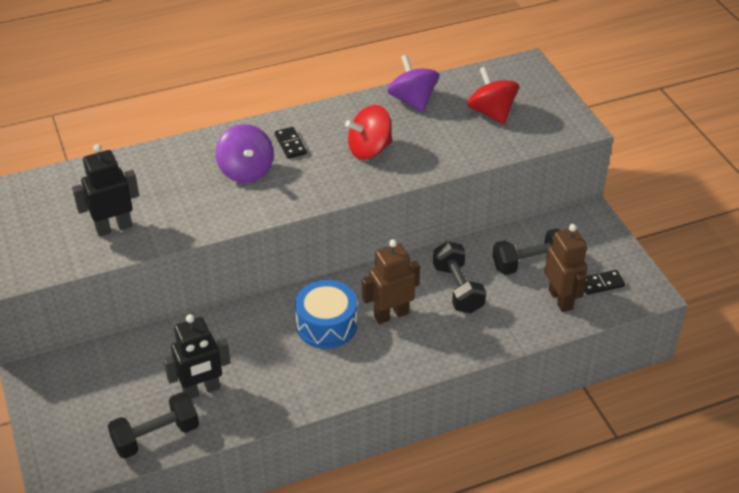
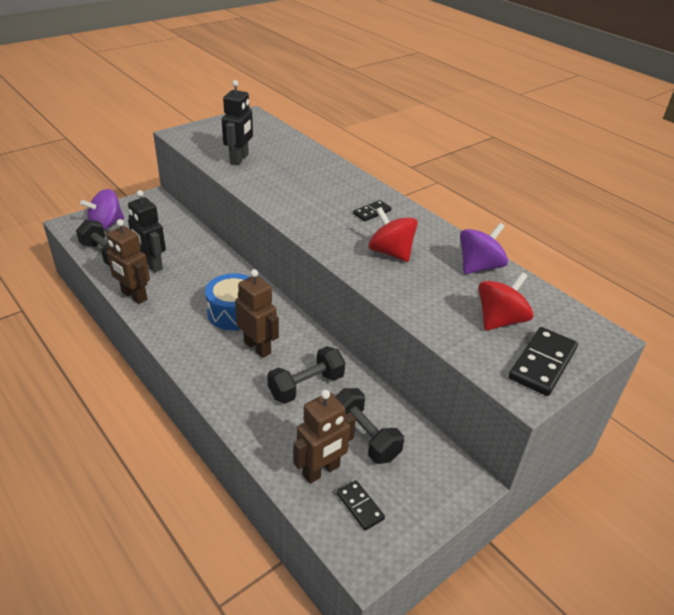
camera: 70 degrees right, 5 degrees down
(114, 227) = (239, 159): black robot -> black robot turned 60 degrees clockwise
(246, 171) = (327, 198): purple spinning top -> purple spinning top (106, 225)
(261, 412) = (134, 296): none -> brown robot
(549, 108) = (542, 363): none -> black domino

